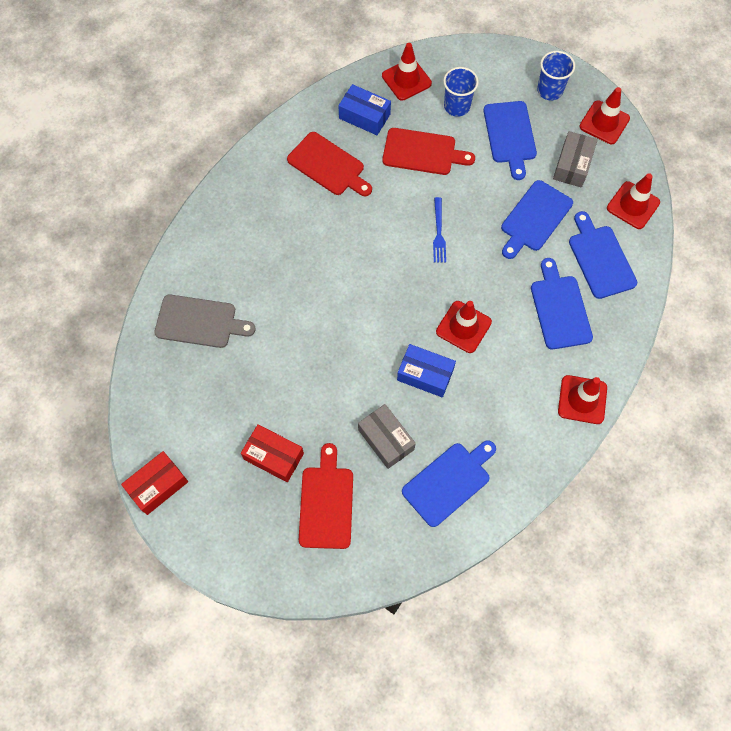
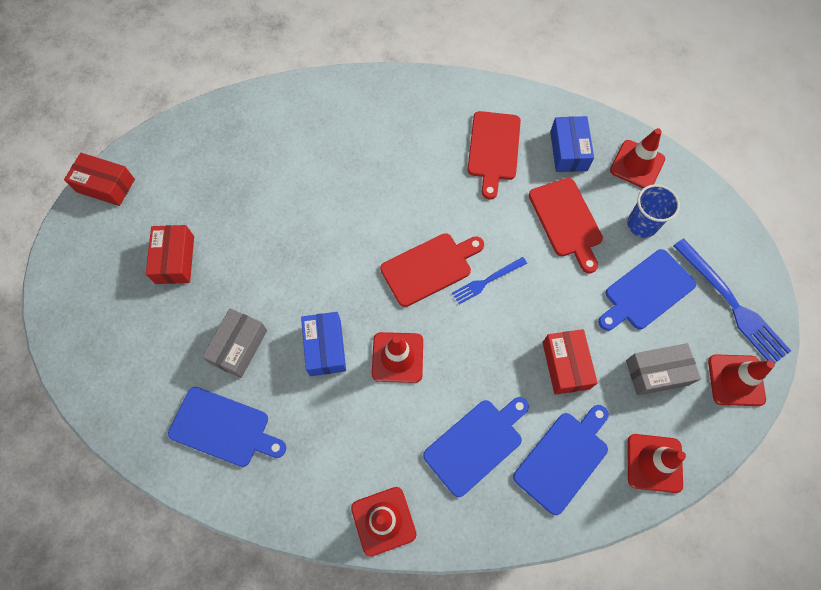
camera: 60 degrees right, 0 degrees up
(199, 322) = (272, 134): grey cutting board -> none
(326, 503) = (150, 327): red cutting board -> red cutting board (429, 268)
(534, 218) = (565, 365): blue cutting board -> red box
(549, 90) = (731, 303): blue cup -> blue fork

